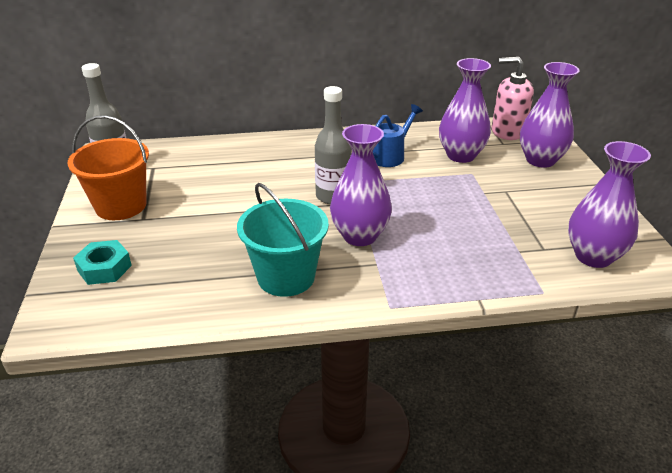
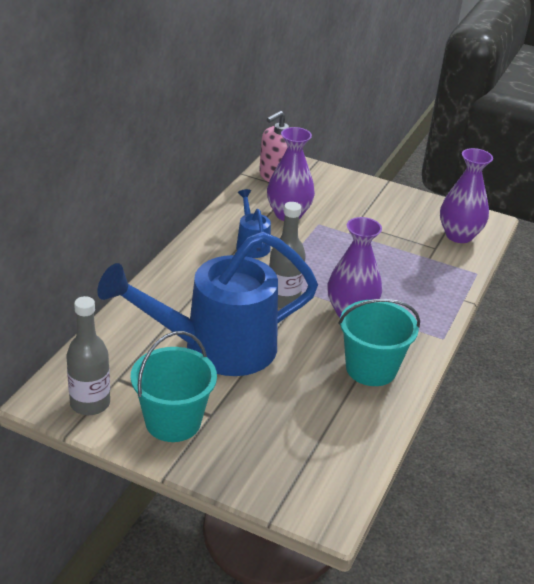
camera: 60 degrees left, 0 degrees up
(104, 268) = (272, 462): turquoise nut -> none
(121, 206) = (173, 422): orange bucket -> turquoise bucket
(230, 190) = (216, 348): none -> blue watering can
(540, 160) = (332, 188): purple vase -> none

